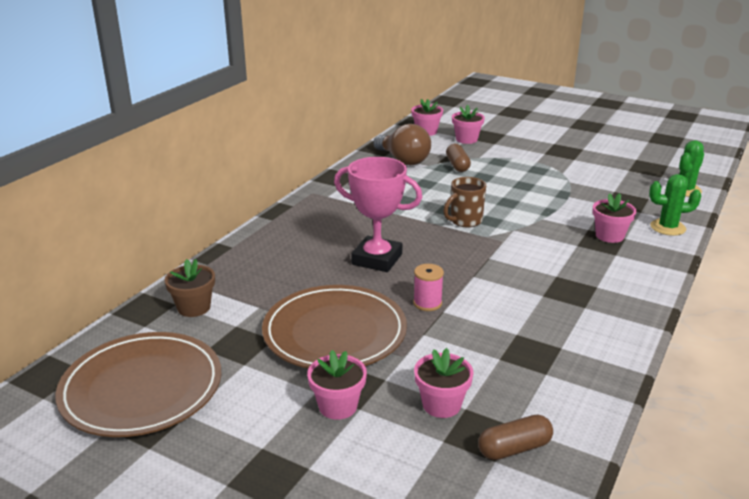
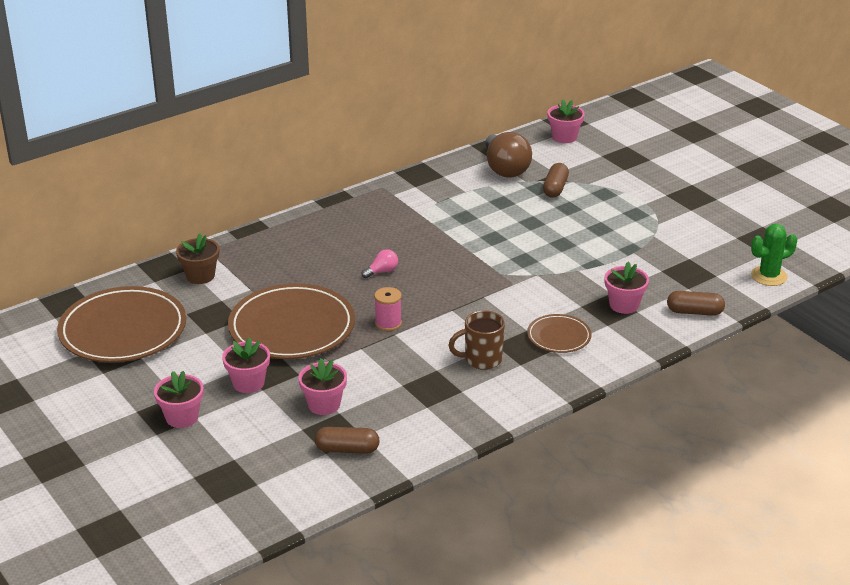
camera: 25 degrees right, 5 degrees up
(377, 259) = (382, 271): pink trophy -> pink light bulb
(465, 221) = (499, 254): brown mug -> brown mug (481, 360)
(466, 139) = (598, 157): pink flower pot -> pink flower pot (182, 417)
(589, 274) = (559, 336): none -> brown plate
(667, 227) = (694, 312): green cactus -> brown capsule

